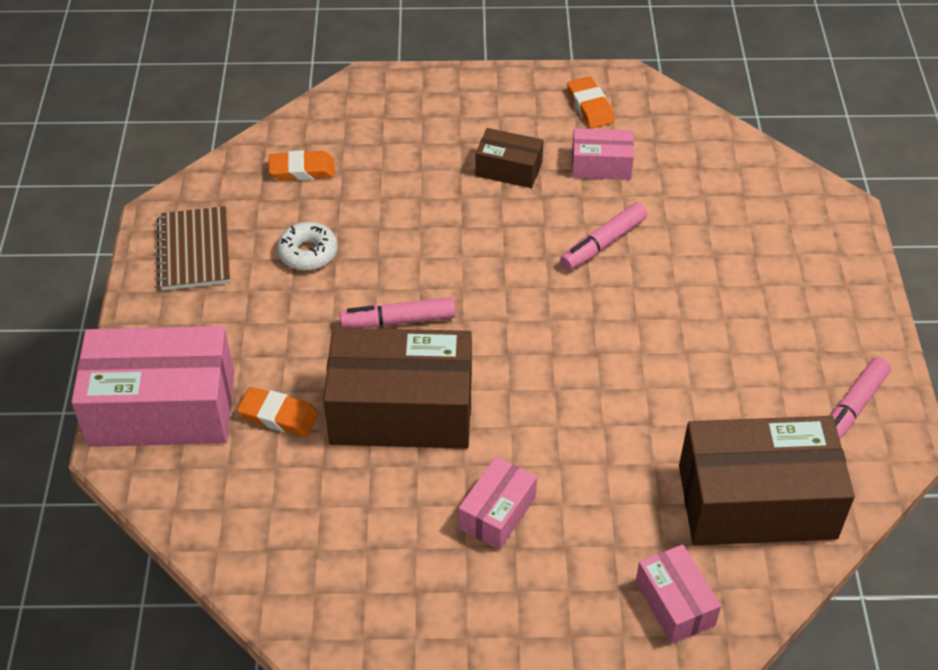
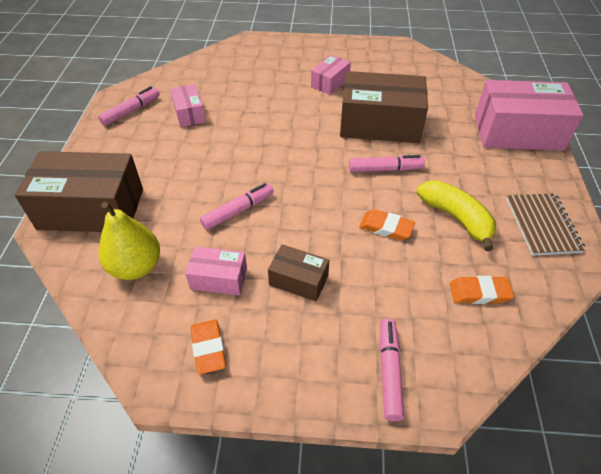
camera: 175 degrees left, 0 degrees up
(278, 415) = (449, 125): orange eraser -> orange eraser (386, 227)
(308, 253) = (456, 218): white donut -> yellow banana
(409, 100) = (389, 371): none -> pink marker
(675, 603) = (256, 52): pink box -> pink box (189, 113)
(702, 171) = (136, 267): none -> yellow pear
(756, 502) = (203, 80): brown box -> brown box (91, 209)

